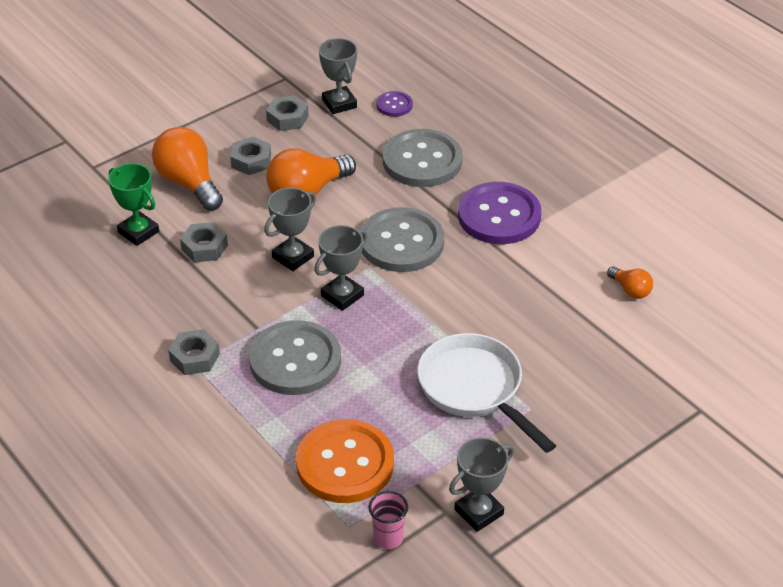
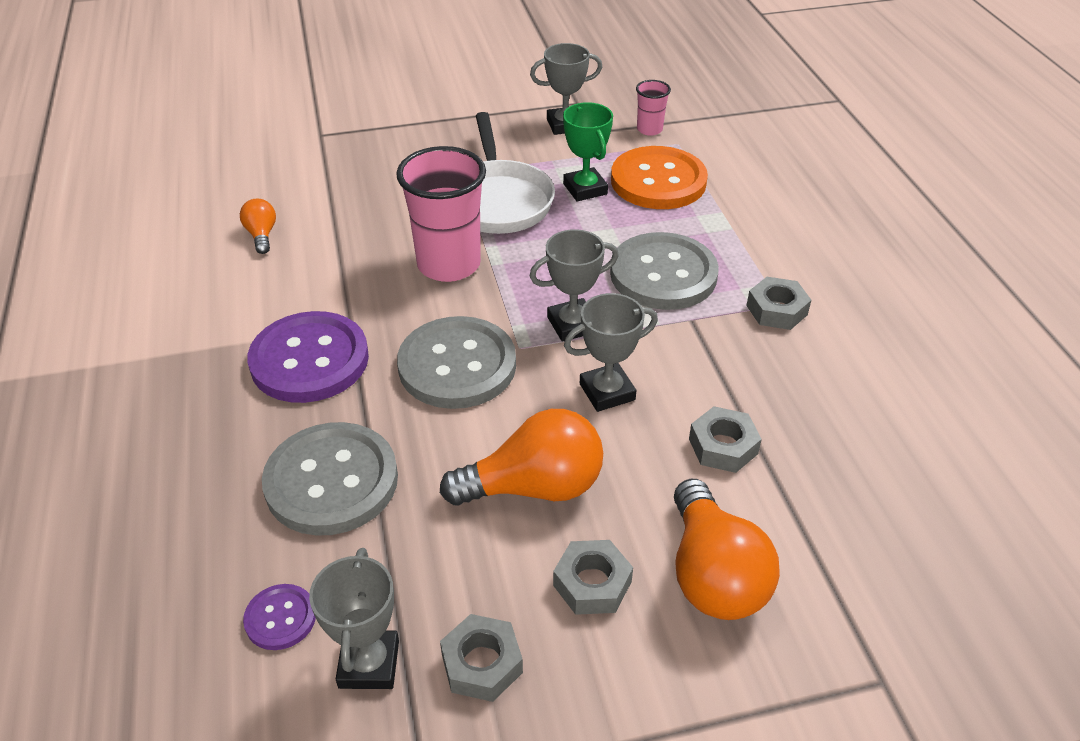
camera: 155 degrees left, 0 degrees up
(138, 232) = (817, 506): green trophy -> green trophy (585, 189)
(466, 313) = (449, 264): none -> pink cup

